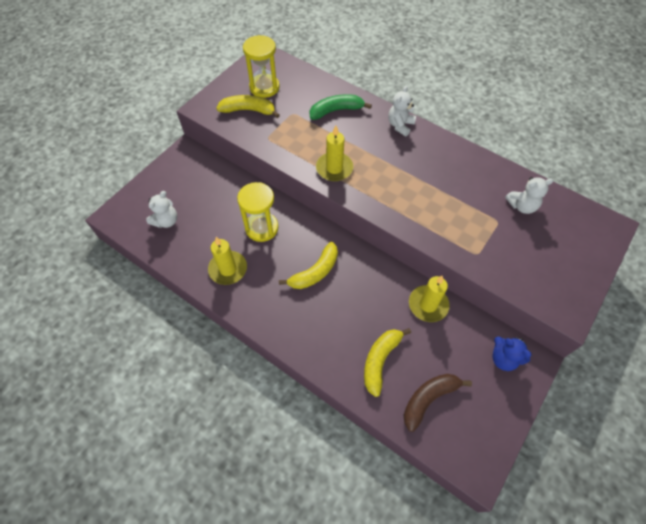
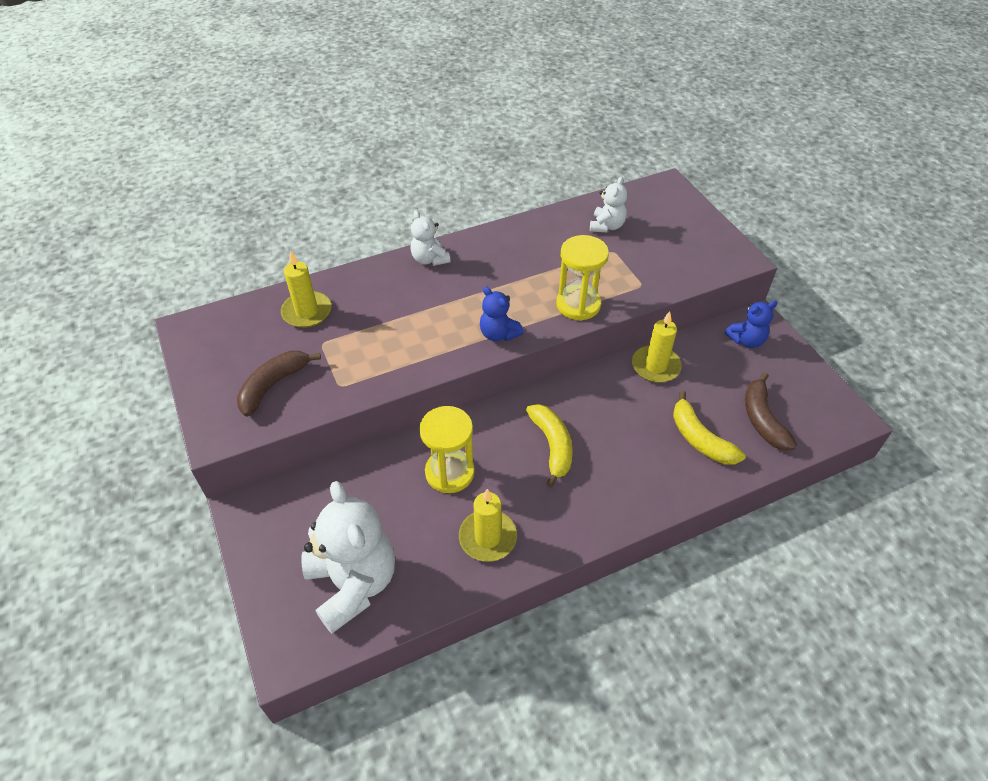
camera: 60 degrees left, 10 degrees down
(166, 221) = (353, 583): white teddy bear -> white teddy bear, size x1.95
(248, 110) = (273, 385): yellow banana -> brown banana
(264, 87) = (248, 352): yellow hourglass -> yellow hourglass (578, 304)
(334, 168) = (444, 343): yellow candle -> yellow candle (307, 312)
(336, 111) = (356, 302): green banana -> none
(363, 192) = (498, 334): none -> blue teddy bear

